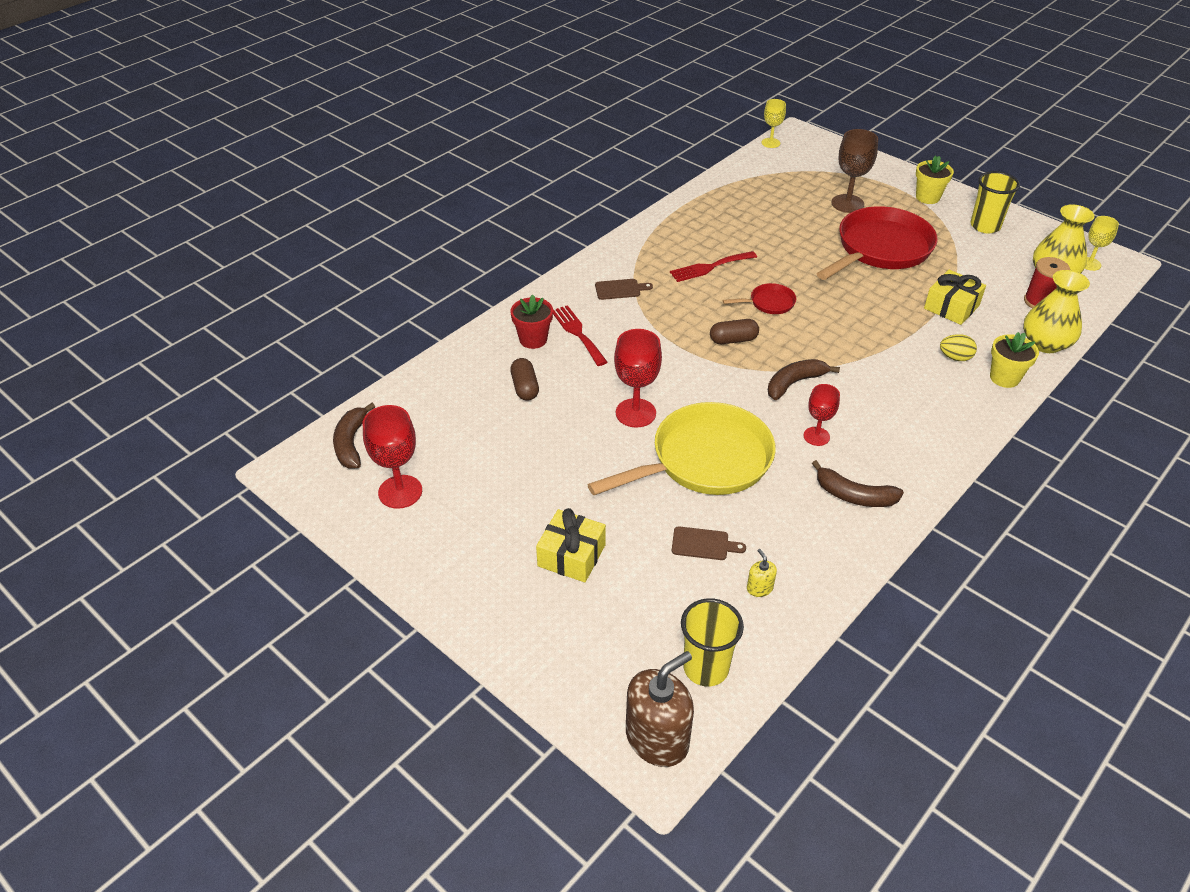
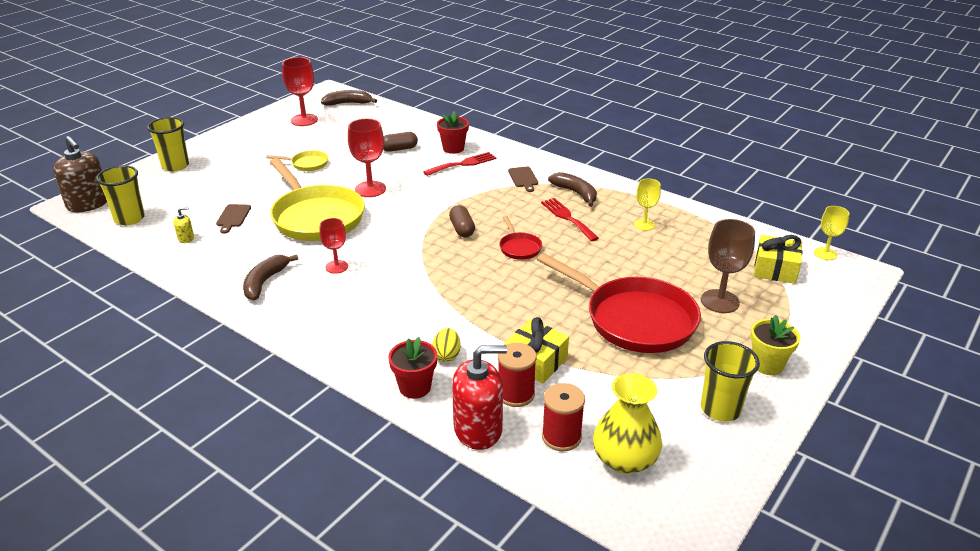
camera: 85 degrees right, 10 degrees down
(536, 640) = (175, 166): none -> yellow cup
(554, 478) = (307, 164): none -> yellow pan
(571, 555) = (237, 172): yellow gift -> yellow gift (775, 269)
(794, 383) = (405, 258): brown banana -> brown banana (576, 193)
(996, 321) = (516, 394): none -> red spool
(1004, 378) = (415, 387): yellow flower pot -> red flower pot
(1045, 343) = (478, 429): yellow vase -> red soap dispenser
(1089, 264) = (665, 503): yellow goblet -> yellow goblet (644, 224)

